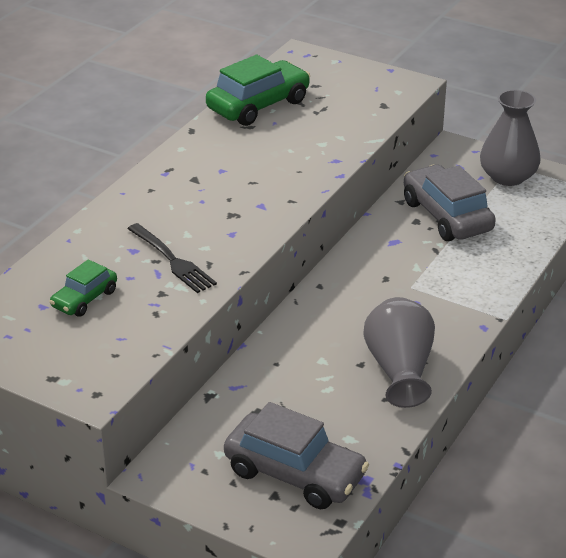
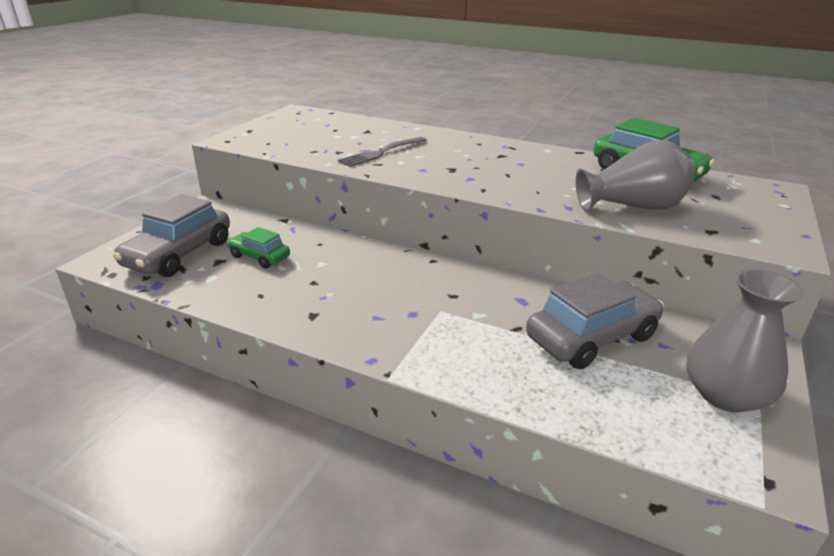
camera: 85 degrees right, 5 degrees down
(84, 299) = (333, 133): green car -> green car (259, 257)
(172, 260) = (381, 153): black fork -> grey fork
(399, 370) = (300, 303): grey vase -> grey vase (633, 207)

